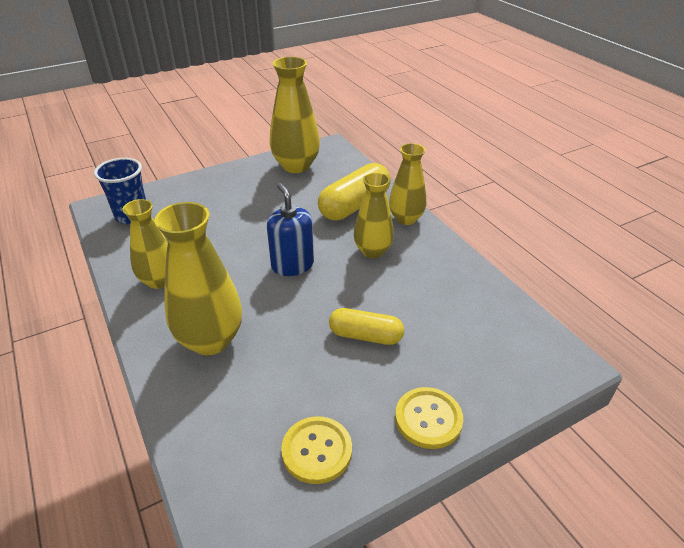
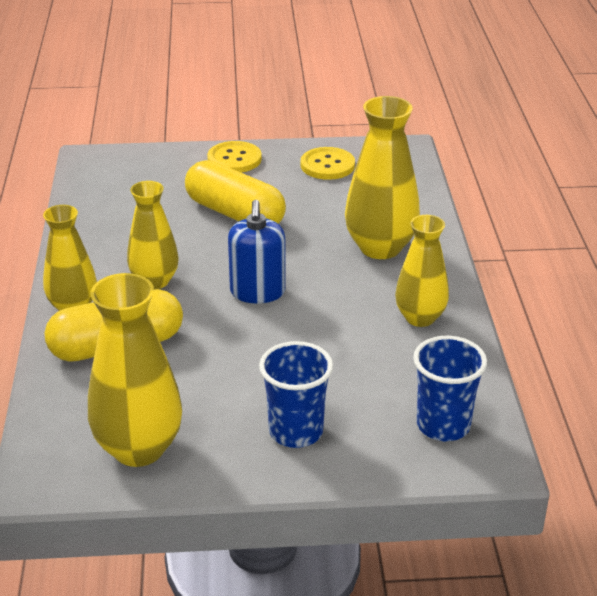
camera: 155 degrees left, 5 degrees down
(218, 192) = (296, 432): none -> blue cup
(365, 336) = (235, 214): yellow capsule -> yellow capsule, size x1.57

